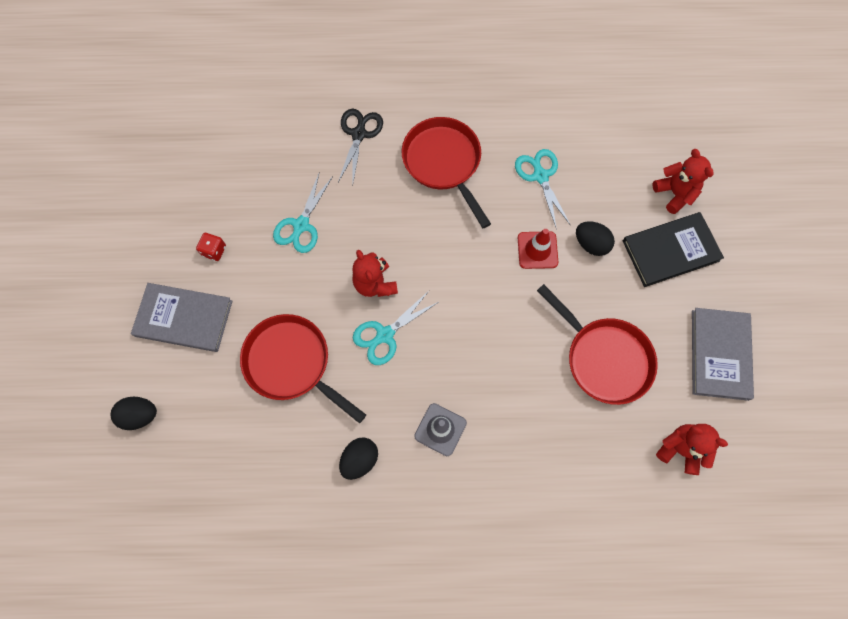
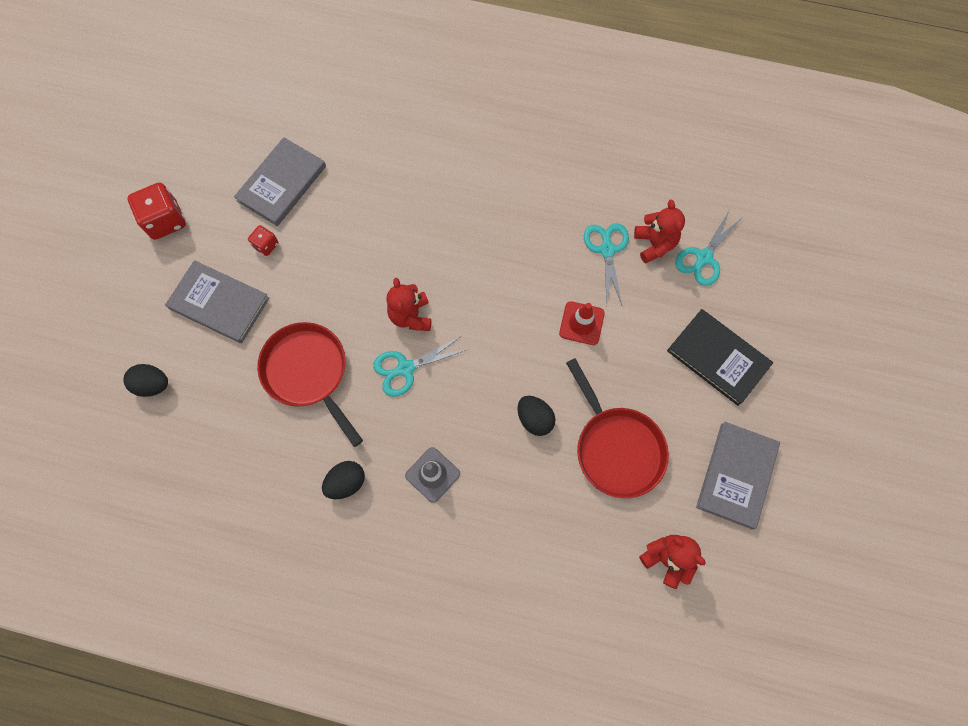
camera: 15 degrees right, 0 degrees up
(106, 251) = (165, 221): none -> red dice
(212, 187) = (282, 183): none -> grey book
(301, 225) = (356, 241): turquoise scissors -> turquoise scissors (704, 257)
(359, 134) = (438, 165): black scissors -> none
(444, 163) = (513, 214): red pan -> none
(591, 244) = (638, 331): black egg -> black egg (534, 419)
(670, 251) = (718, 358): black book -> black book turned 45 degrees clockwise
(674, 193) = (740, 301): red teddy bear -> red teddy bear (654, 244)

